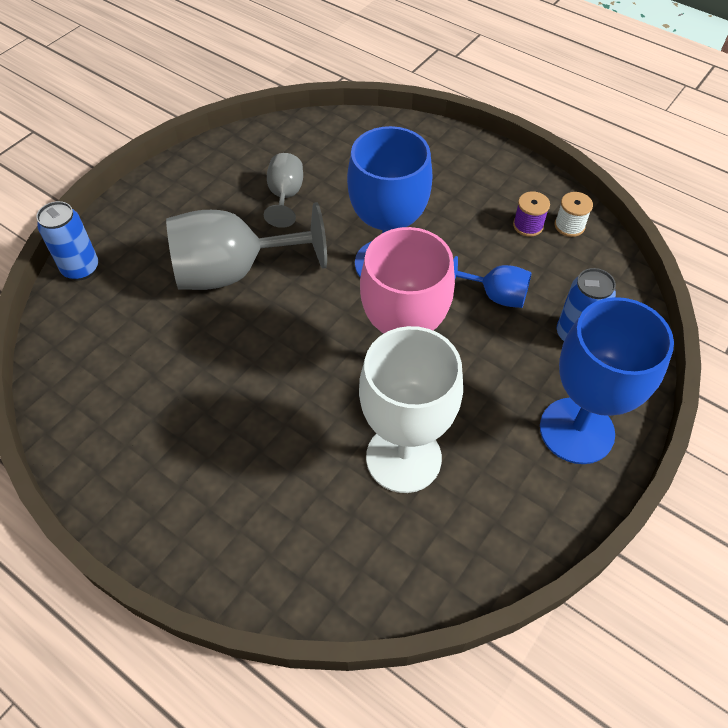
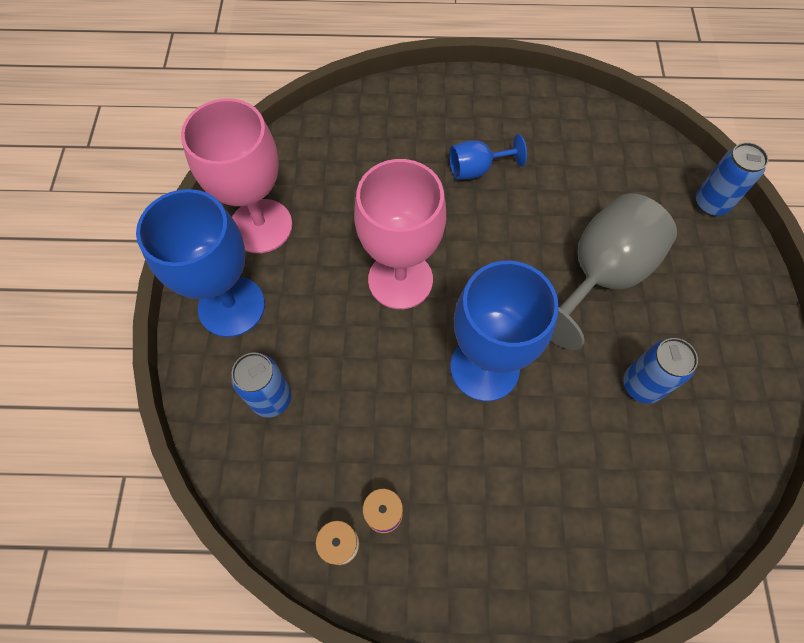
camera: 145 degrees right, 10 degrees up
(285, 196) = (641, 385): grey goblet -> blue can
(403, 458) = (347, 212): white goblet -> none
(495, 295) = (364, 396): blue goblet -> blue goblet (477, 169)
(505, 498) = (261, 226): none -> pink goblet

